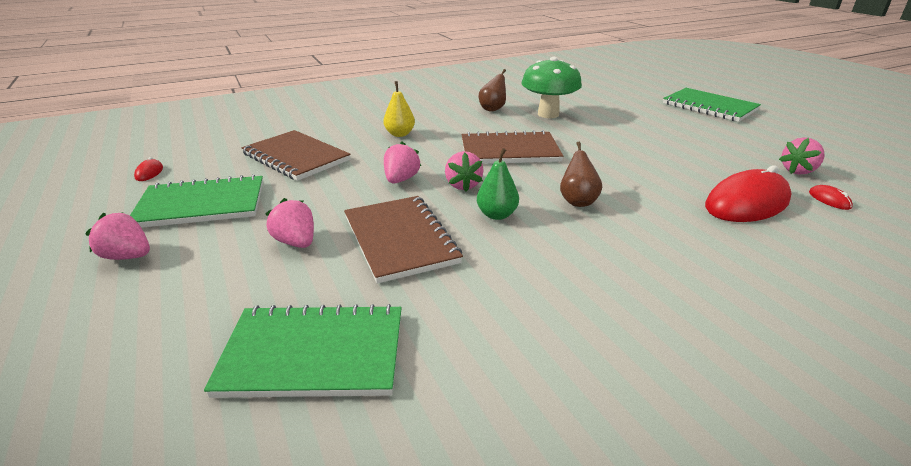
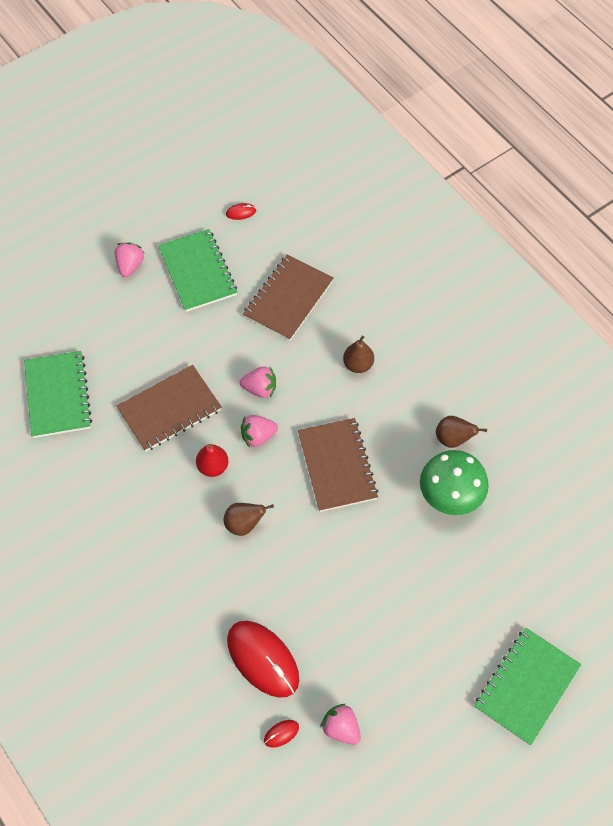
camera: 80 degrees right, 30 degrees up
(296, 242) = (157, 349): pink strawberry -> none
(400, 134) = (358, 365): yellow pear -> brown pear
(497, 215) = (213, 467): green pear -> red pear

